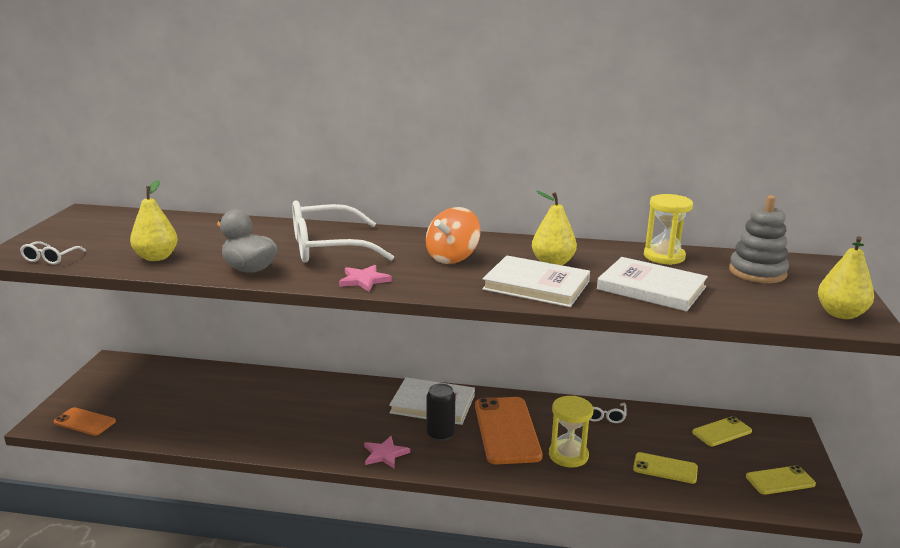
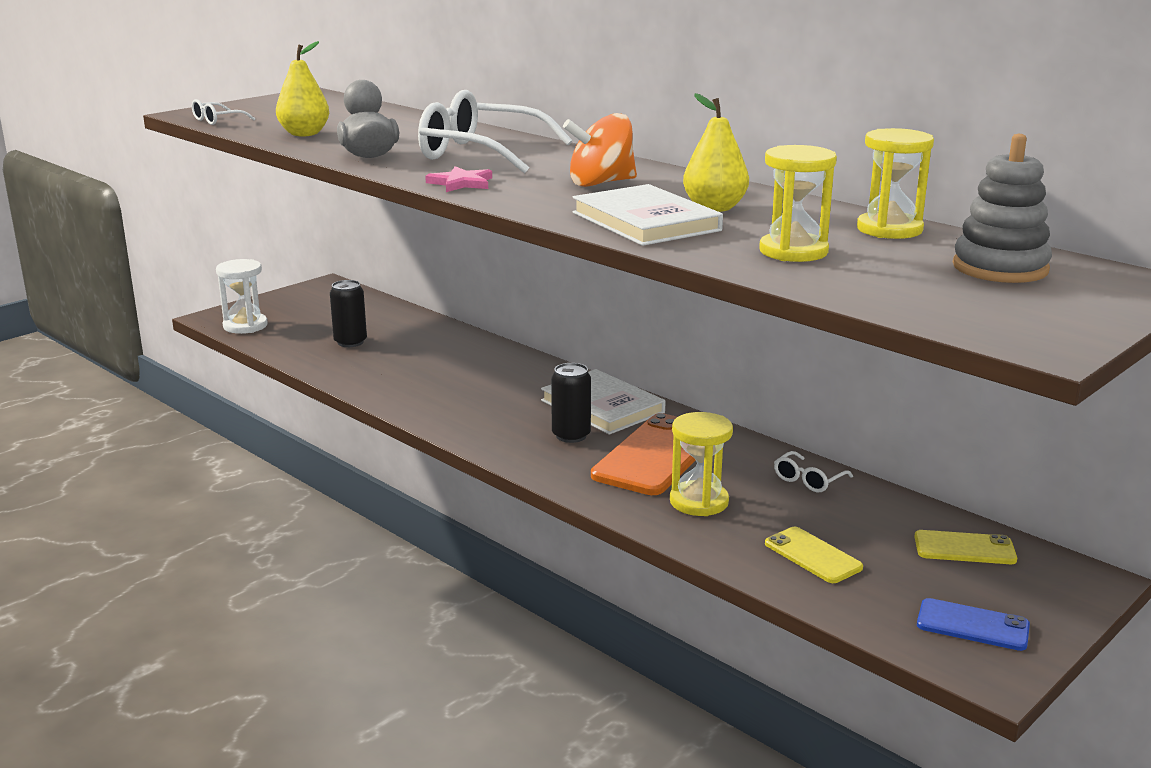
camera: 35 degrees right, 0 degrees up
(85, 422) = (245, 326): orange phone -> white hourglass
(194, 409) = (350, 342): none -> black can
(385, 454) = (484, 434): pink star -> none
(651, 288) = (793, 251): white book -> yellow hourglass
(780, 480) = (972, 625): yellow phone -> blue phone
(840, 314) = (1027, 329): yellow pear -> none

